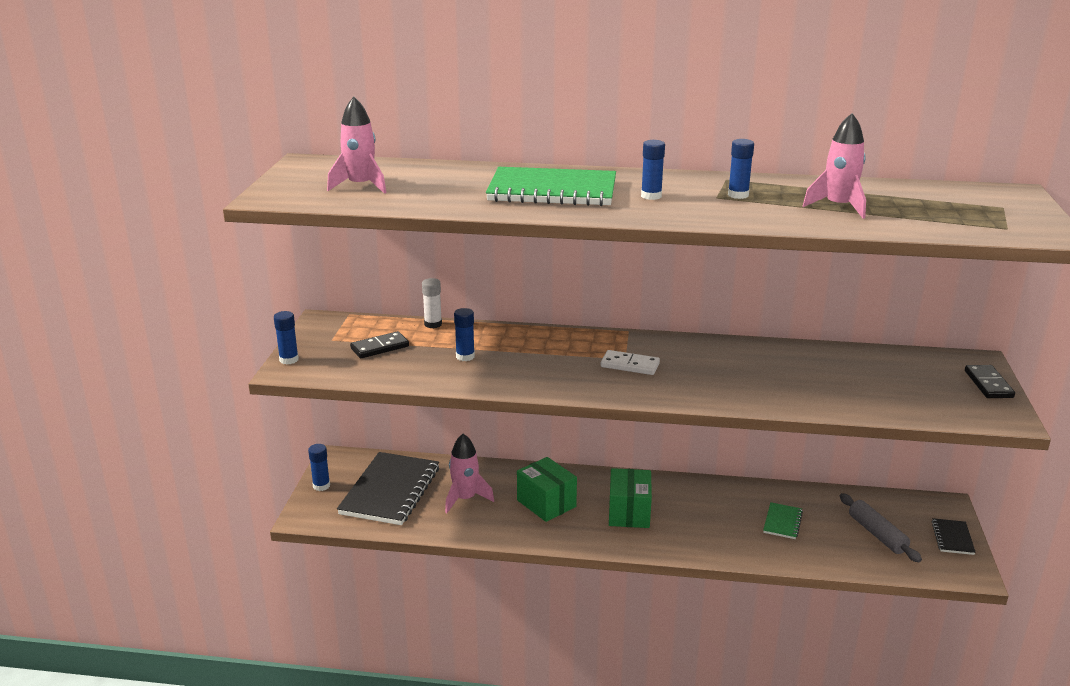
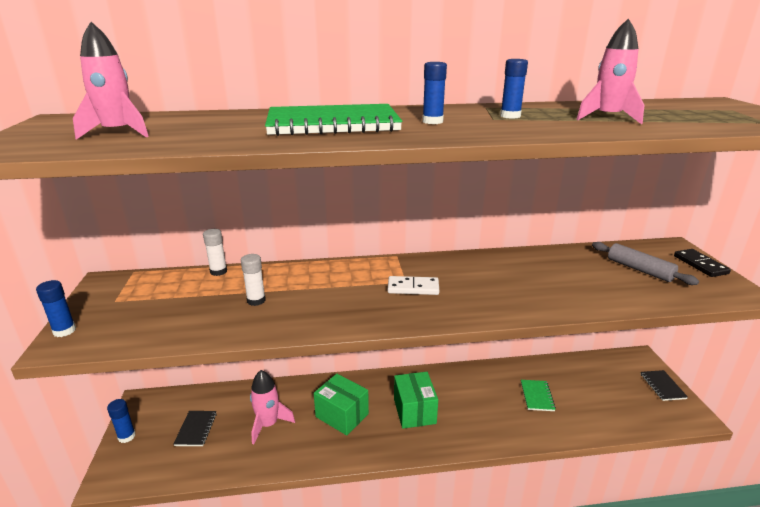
camera: 15 degrees left, 0 degrees up
(380, 347) = (167, 303): black domino -> none
(390, 491) = (196, 429): black notebook -> black notebook, size x0.45
(465, 356) = (256, 300): blue glue stick -> white glue stick
(877, 534) = (610, 393): grey rolling pin -> grey rolling pin (639, 270)

